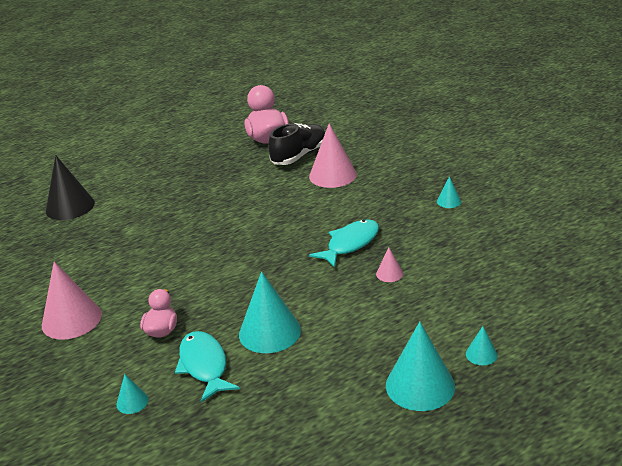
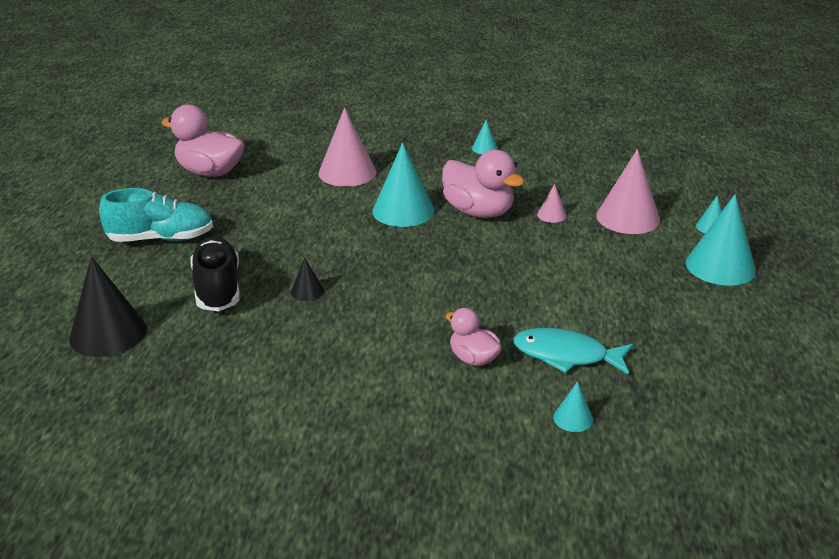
camera: 55 degrees left, 0 degrees up
(71, 319) = (366, 410): pink cone -> pink cone (628, 217)
(173, 237) = (307, 291): none -> black cone
(176, 168) = (161, 239): none -> turquoise shoe
(269, 332) = (558, 302): turquoise cone -> turquoise cone (403, 211)
(299, 156) = (278, 172): black shoe -> black shoe (217, 289)
(350, 244) = (478, 212): turquoise fish -> pink duck

